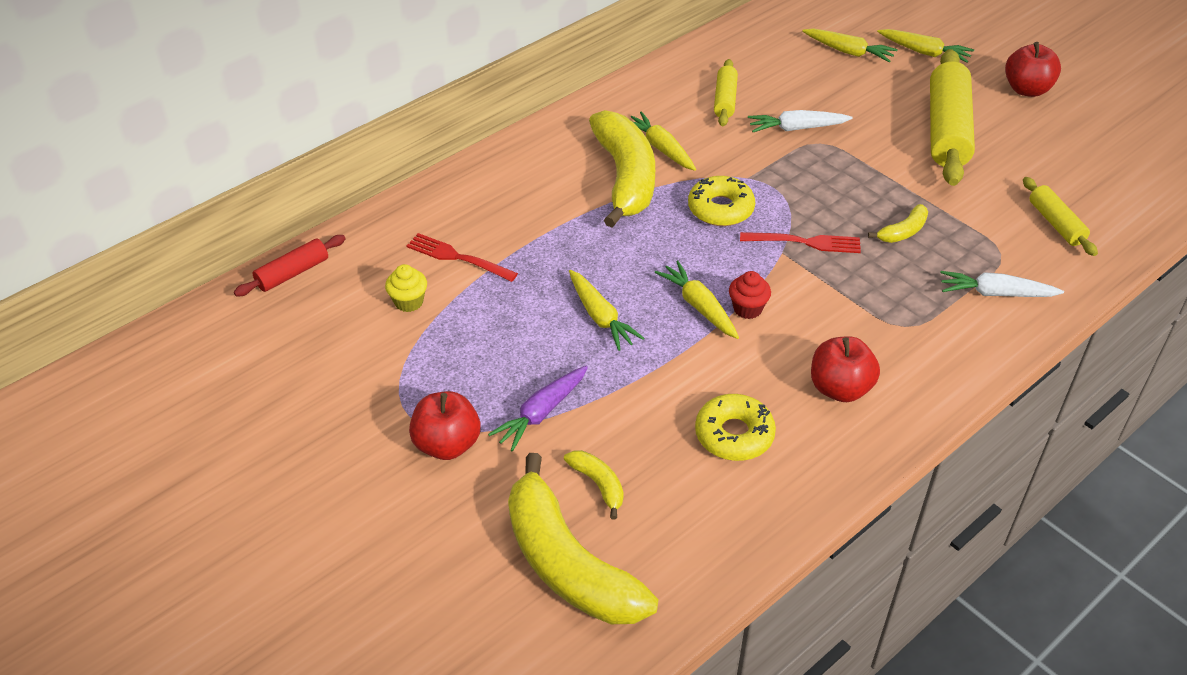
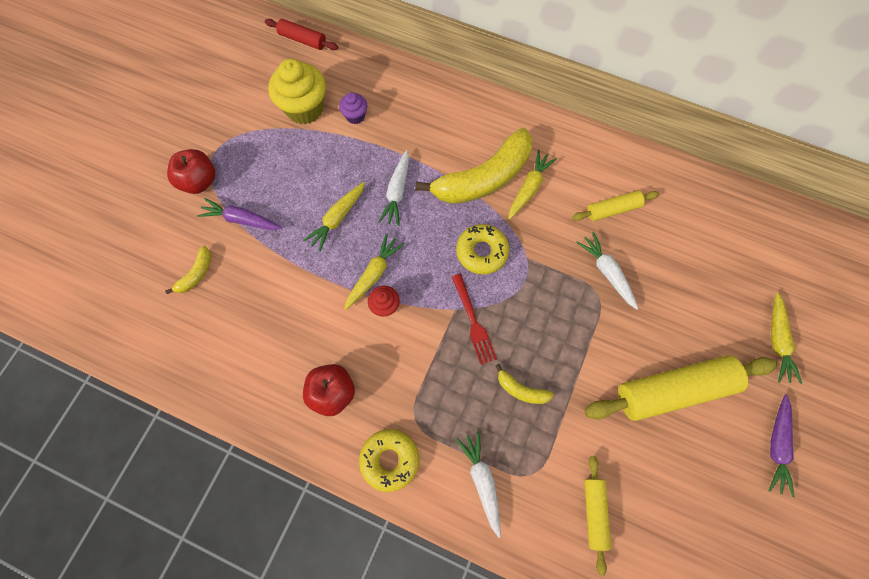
camera: 65 degrees right, 25 degrees up
(409, 302) = (304, 109): yellow cupcake -> yellow cupcake, size x1.98
(458, 257) = (355, 116): red fork -> purple cupcake
(568, 563) = (133, 281): yellow banana -> none
(596, 253) = (397, 192): none -> white carrot
(734, 435) = (264, 338): yellow donut -> yellow donut (390, 460)
(848, 52) = (737, 279): yellow carrot -> none
(1027, 89) = (776, 446): red apple -> purple carrot
(1056, 223) = (594, 512): yellow rolling pin -> yellow rolling pin turned 45 degrees counterclockwise

